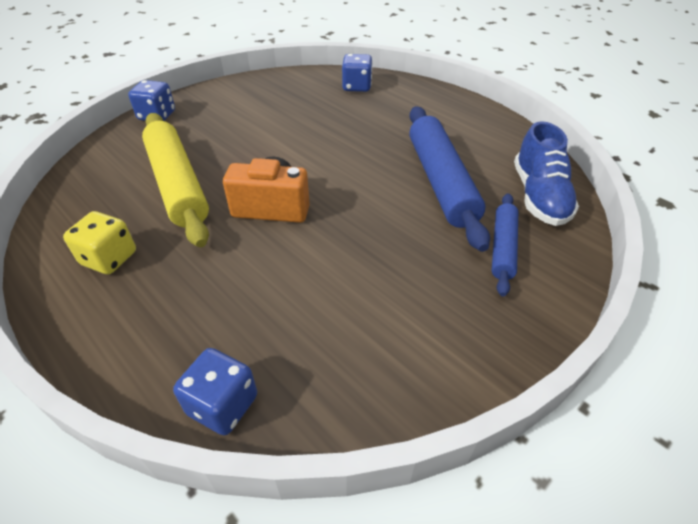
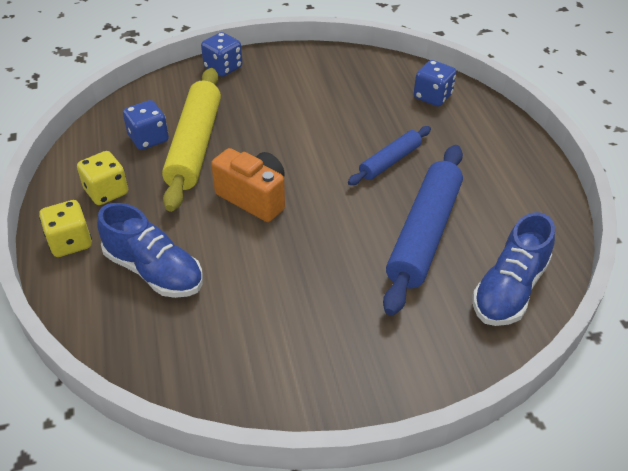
camera: 30 degrees right, 0 degrees up
(100, 325) = (70, 242): none -> yellow dice
(222, 312) = (154, 271): none -> blue shoe
(223, 405) = (110, 337): blue dice -> blue dice (148, 139)
(502, 247) = (422, 321): blue rolling pin -> blue rolling pin (390, 161)

